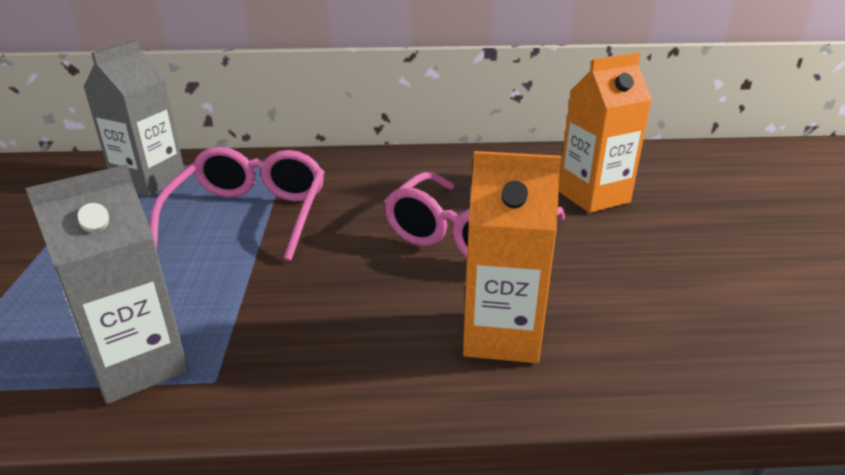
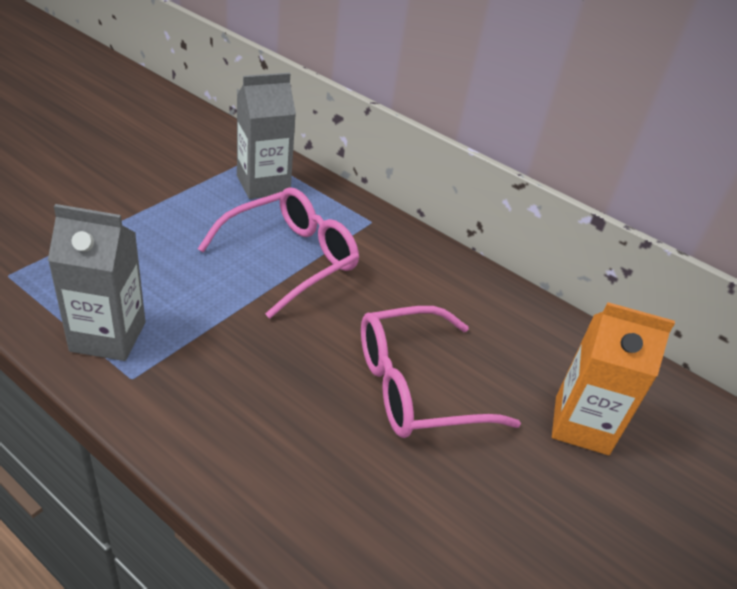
camera: 35 degrees right, 10 degrees up
(501, 336) = (326, 487): orange carton -> none

